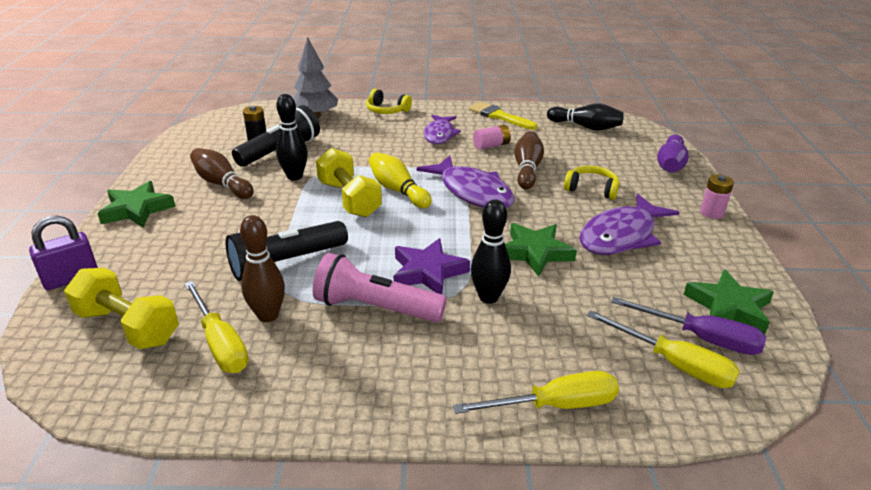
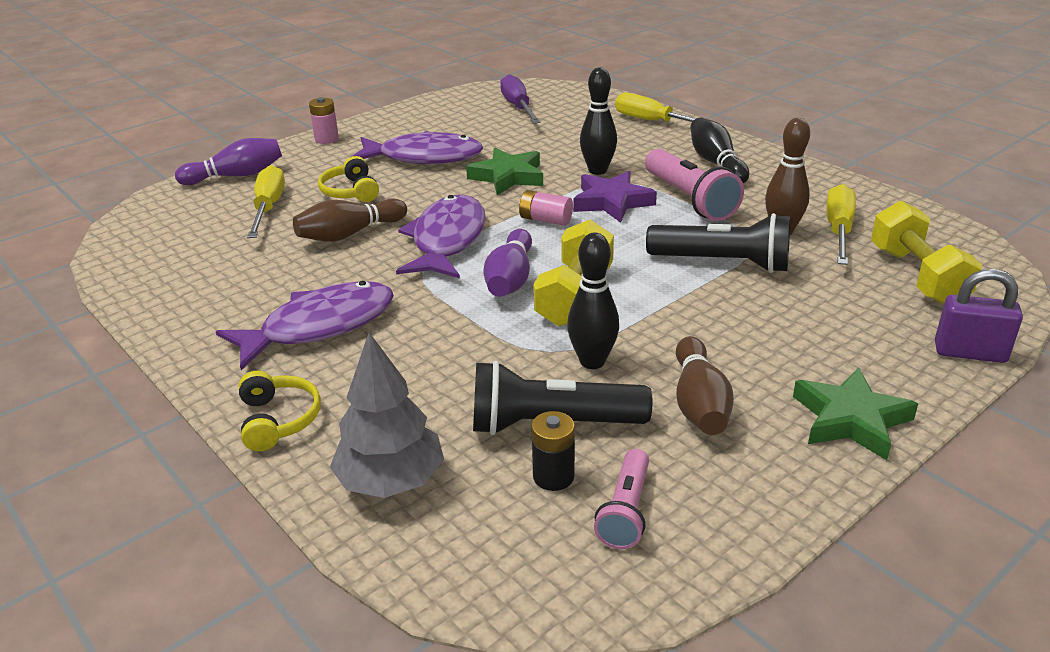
camera: 130 degrees left, 0 degrees up
(217, 142) = (625, 511): none -> pink flashlight
(398, 190) = (510, 279): yellow bowling pin -> purple bowling pin
(439, 135) = (320, 326): purple fish -> purple fish, size x1.50
(491, 145) = (310, 277): pink battery -> pink battery (545, 220)
(499, 116) = (194, 313): yellow brush -> none
(585, 127) = (171, 244): black bowling pin -> black bowling pin (716, 163)
(674, 364) = (558, 107): yellow screwdriver -> yellow screwdriver (268, 207)
(729, 307) = (468, 108): green star -> none

